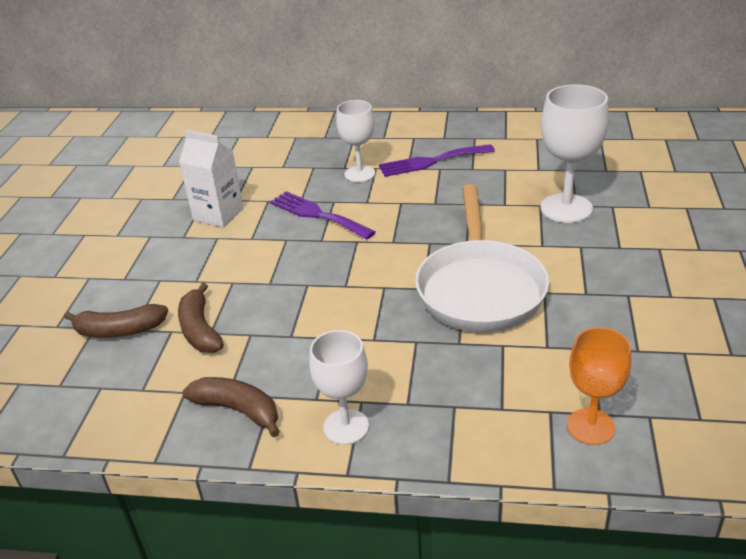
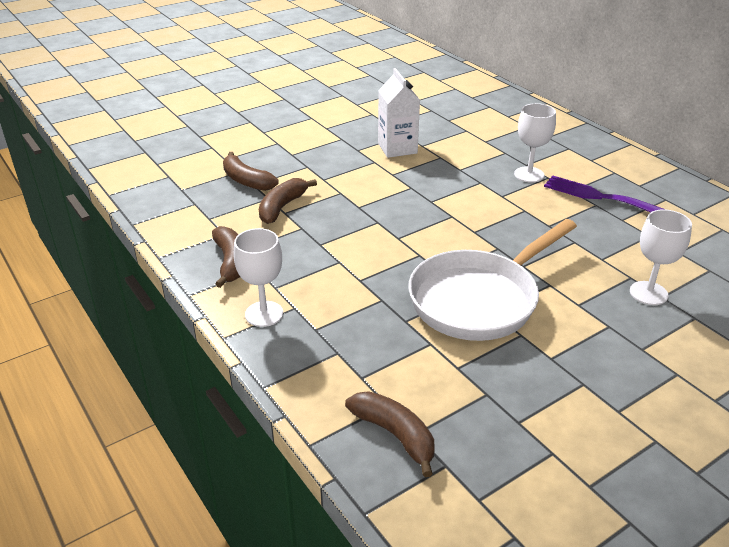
camera: 45 degrees right, 0 degrees up
(317, 214) = (455, 184): purple fork -> none
(566, 208) = (648, 293): white goblet -> white goblet, size x0.66
(590, 426) = (395, 435): orange goblet -> brown banana

